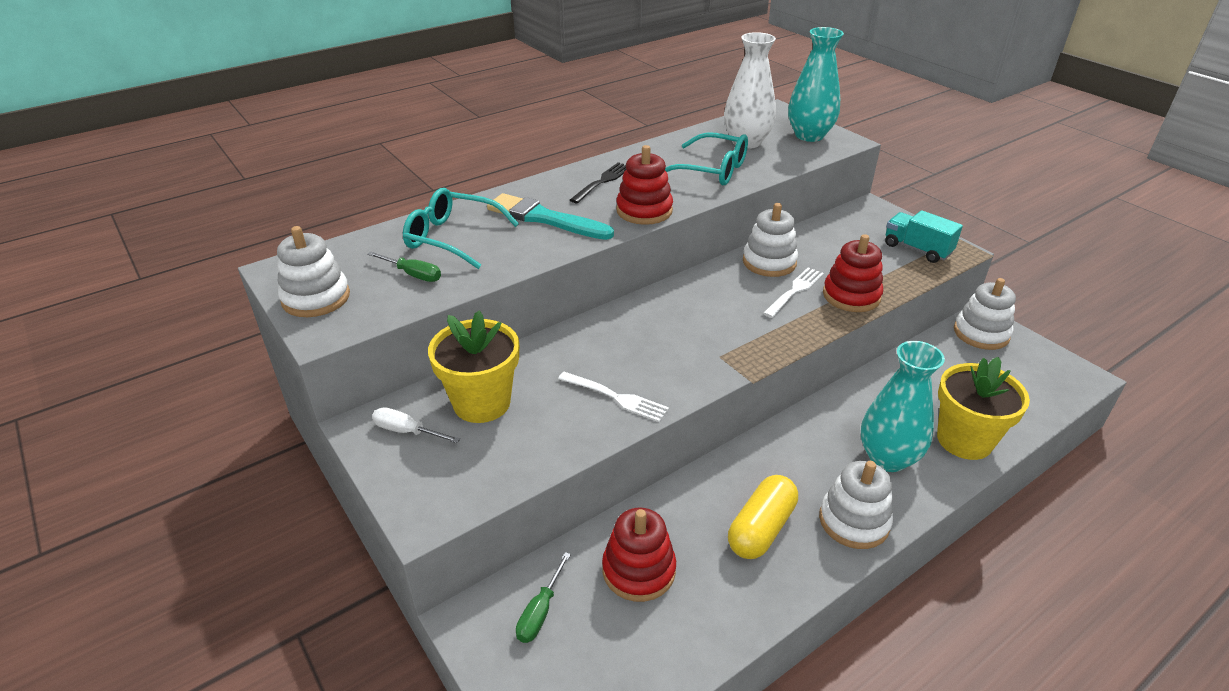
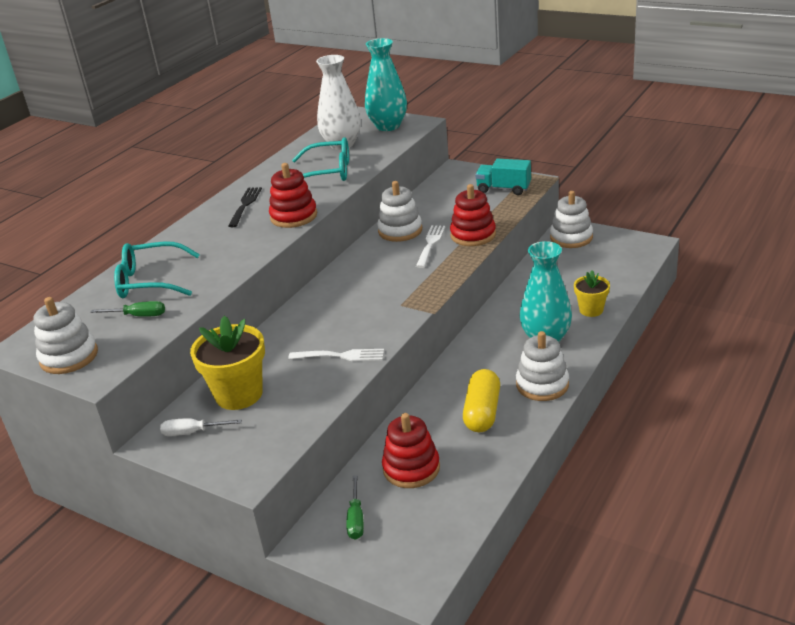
camera: 20 degrees left, 5 degrees down
(545, 218) = (217, 245): turquoise brush -> none
(964, 440) = (591, 310): yellow flower pot -> yellow flower pot, size x0.58

